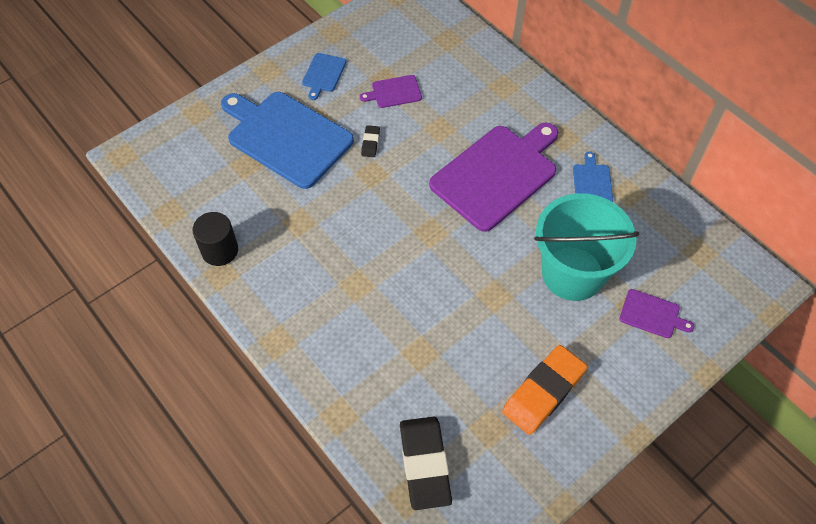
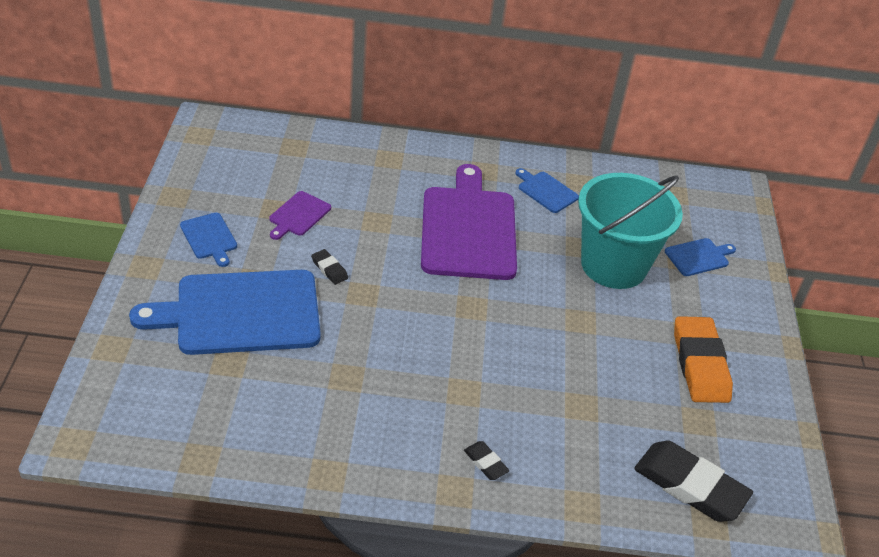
camera: 50 degrees left, 15 degrees down
(220, 250) = (299, 454): black cylinder -> none
(314, 340) = (486, 463): none -> black eraser
(652, 314) = (699, 257): purple cutting board -> blue cutting board

